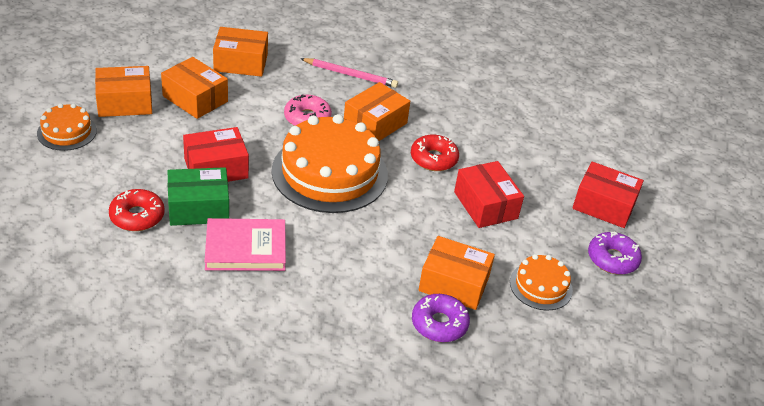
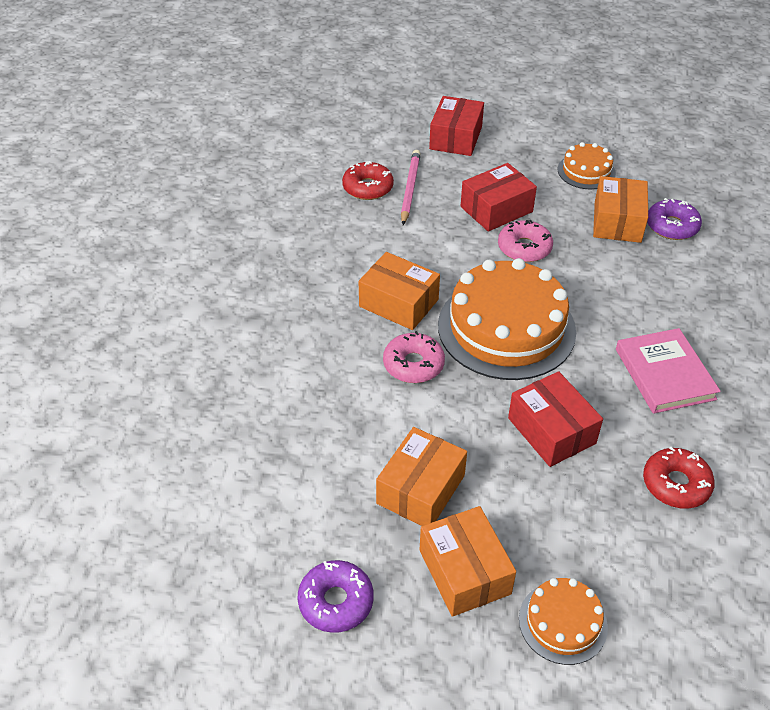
camera: 95 degrees left, 5 degrees up
(198, 208) = (628, 429): green box -> none
(241, 62) = (314, 458): orange box -> none
(350, 75) = (304, 339): pink pencil -> pink pencil (410, 189)
(426, 209) = (524, 248): none -> pink donut
(433, 159) = (441, 250): red donut -> red donut (368, 187)
(612, 259) = (526, 133): purple donut -> purple donut (336, 601)

